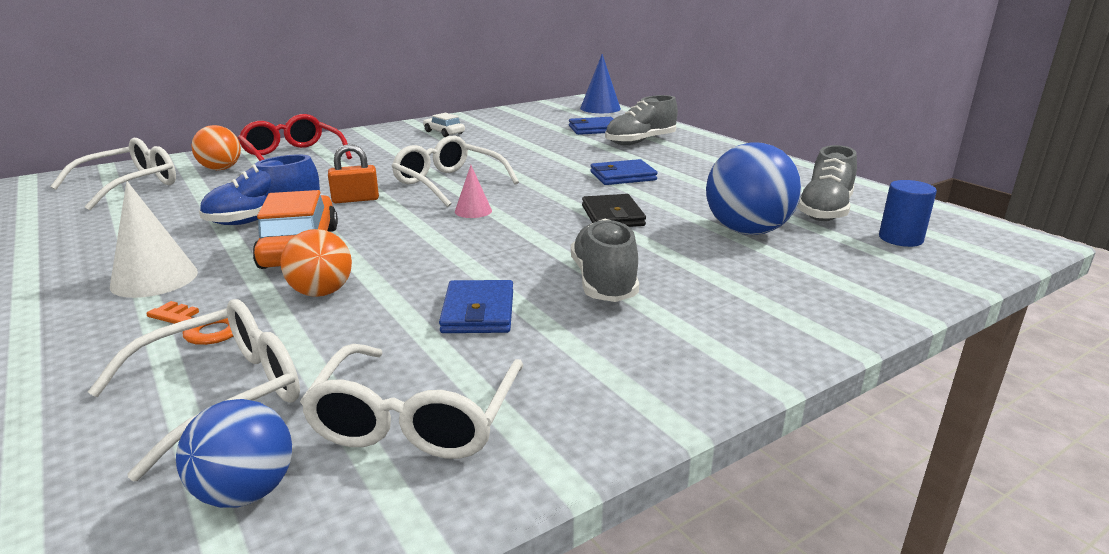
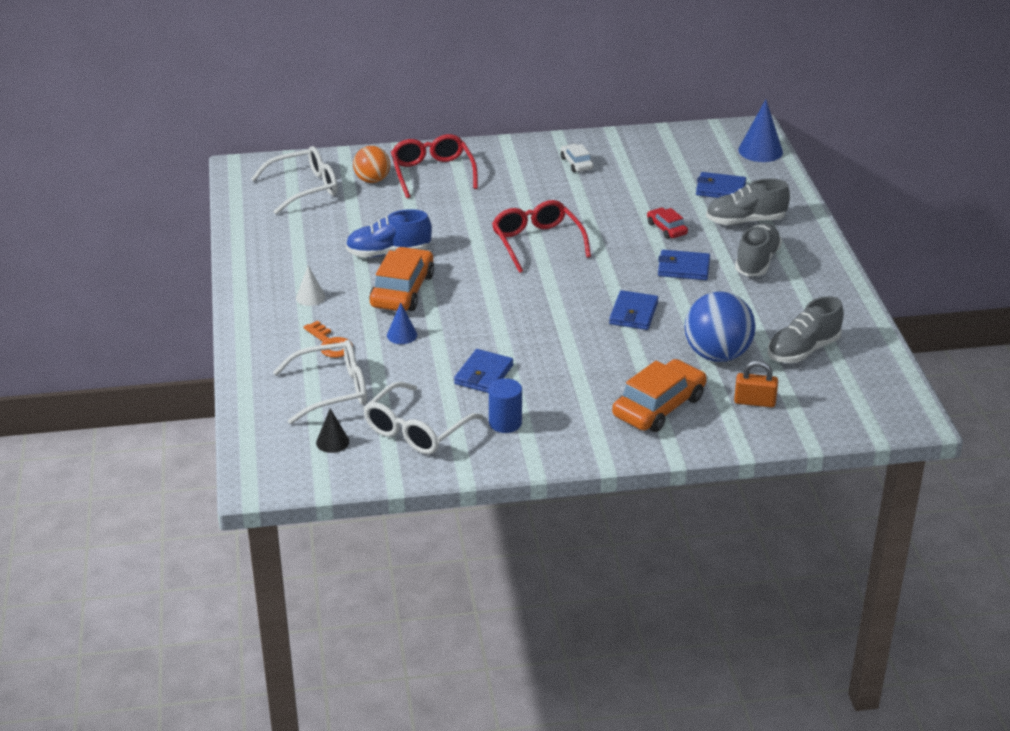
camera: 25 degrees right, 10 degrees up
(154, 279) = (310, 297): white cone -> white cone, size x0.59
(246, 492) = (332, 442): blue ball -> black cone
(321, 292) = (402, 335): orange ball -> blue cone
(355, 199) = (458, 246): orange padlock -> orange padlock (754, 402)
(448, 183) = (537, 243): white glasses -> red glasses
(473, 211) = (536, 282): pink cone -> none
(574, 155) = (666, 229): none -> red car
(603, 282) = (574, 373): grey shoe -> grey shoe (757, 262)
(612, 216) = (633, 313): black wallet -> blue wallet
(751, 293) = (659, 406): none -> orange car
(900, 239) = (822, 392): blue cylinder -> blue cylinder (505, 423)

